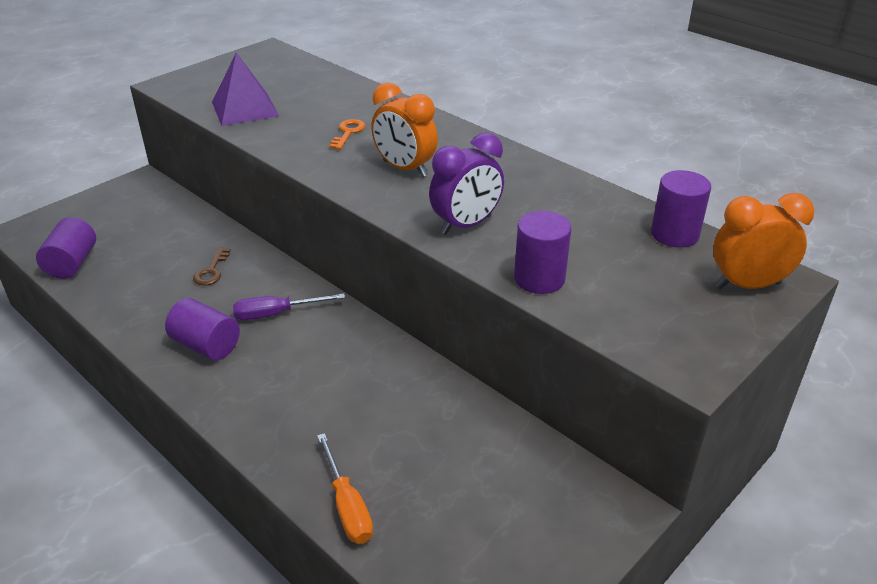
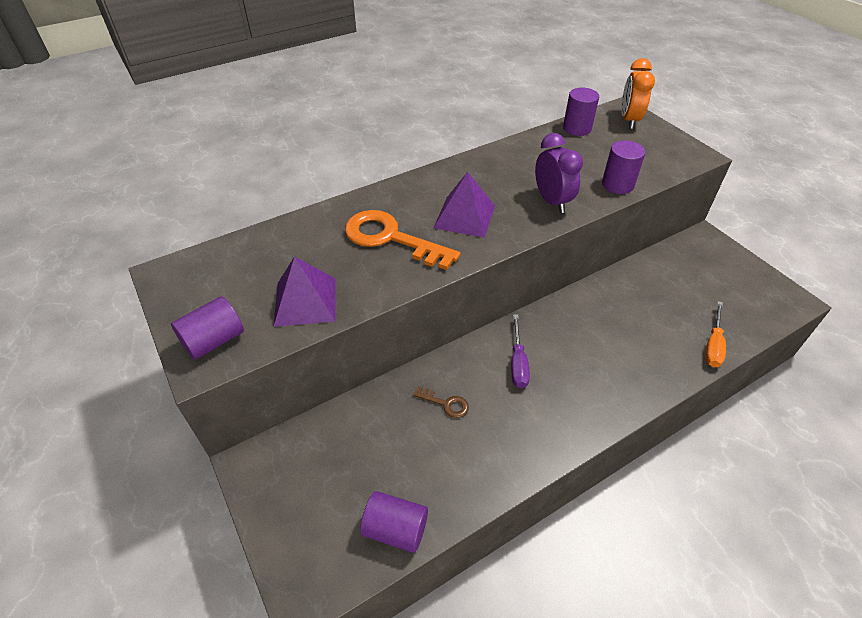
camera: 75 degrees left, 10 degrees up
(206, 345) = (550, 412): purple cylinder -> purple cylinder (214, 341)
(347, 506) = (713, 345): orange screwdriver -> orange screwdriver turned 120 degrees clockwise
(348, 133) = (391, 238): orange key -> orange key, size x2.26
(405, 169) = (465, 216): orange clock -> purple pyramid

